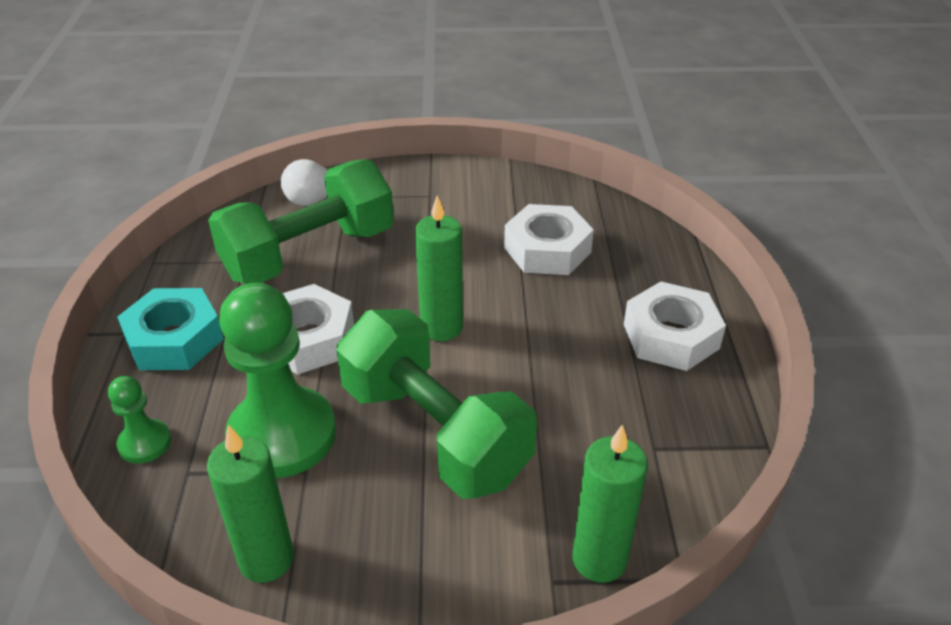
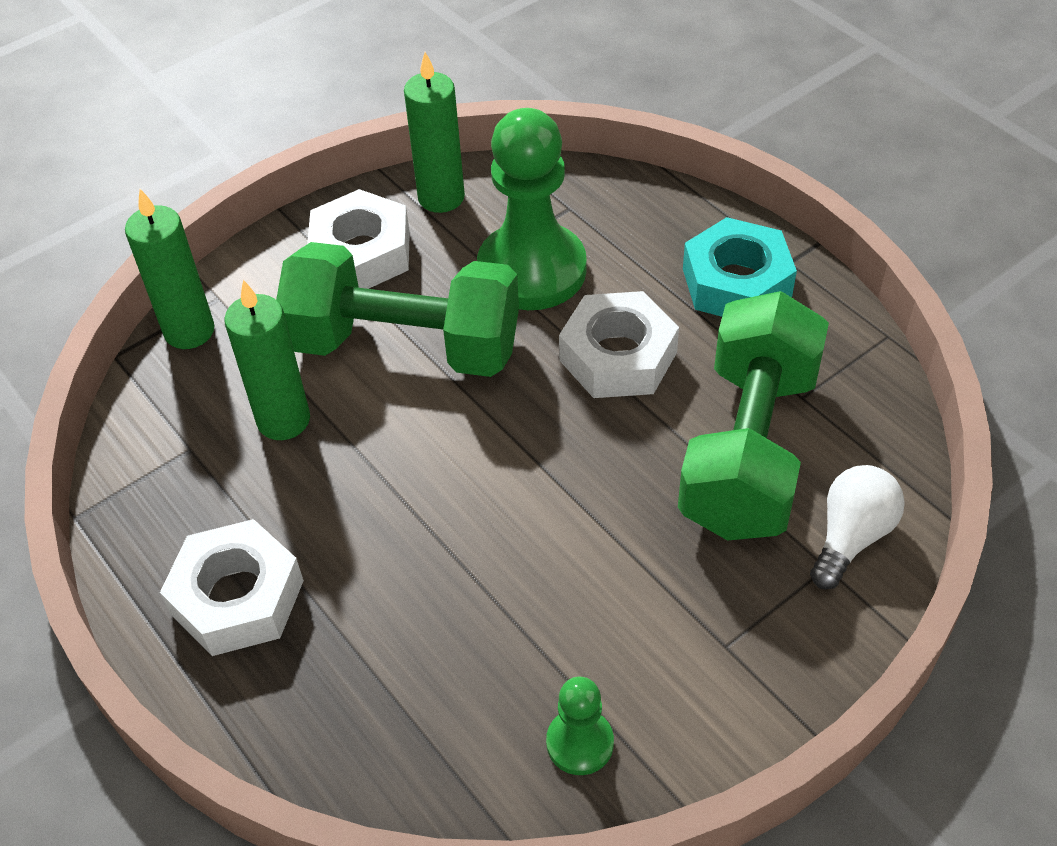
camera: 145 degrees right, 10 degrees up
(145, 443) = (630, 204): green pawn -> green pawn (580, 743)
(441, 327) = (501, 450): green candle -> green candle (283, 420)
(547, 250) = (478, 645): white nut -> white nut (361, 253)

